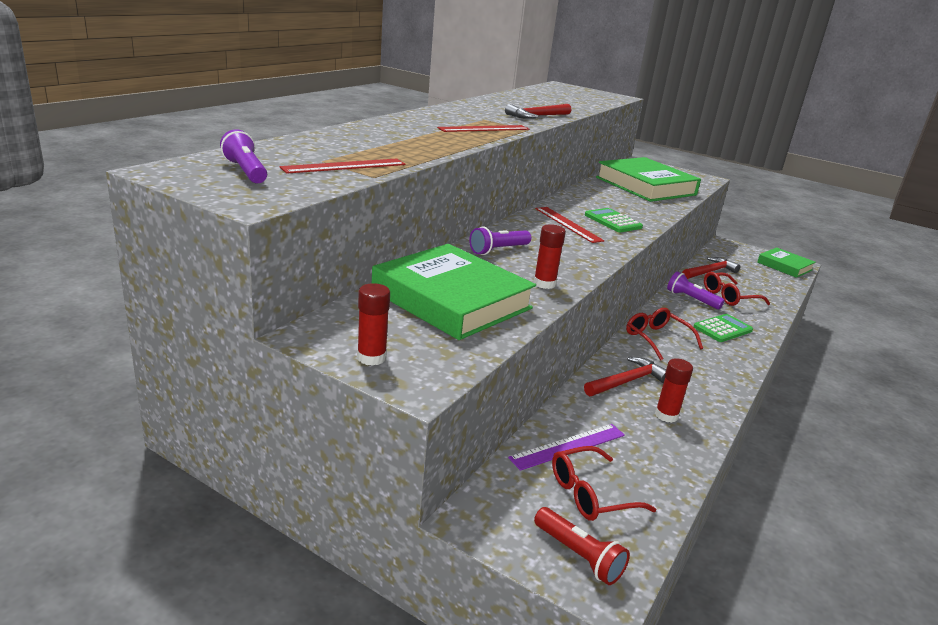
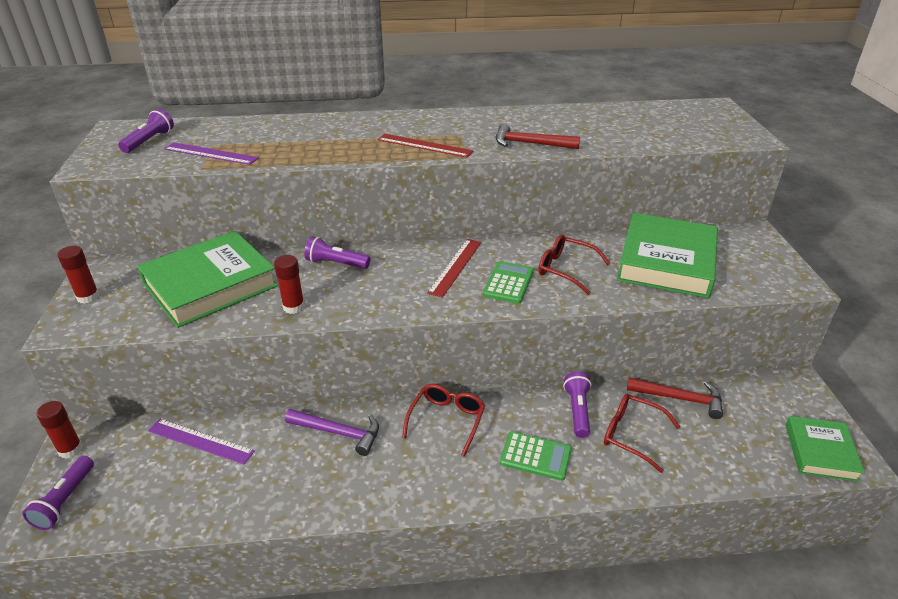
camera: 55 degrees right, 10 degrees up
(344, 166) = (210, 153): red ruler -> purple ruler
(451, 299) = (210, 285): green book -> green book turned 45 degrees clockwise
(578, 555) = (65, 500): red flashlight -> purple flashlight
(590, 494) = (144, 477): red glasses -> red glasses (565, 269)
(627, 381) = (338, 433): red hammer -> purple hammer
(666, 415) = (302, 477): red glue stick -> red glue stick (70, 449)

